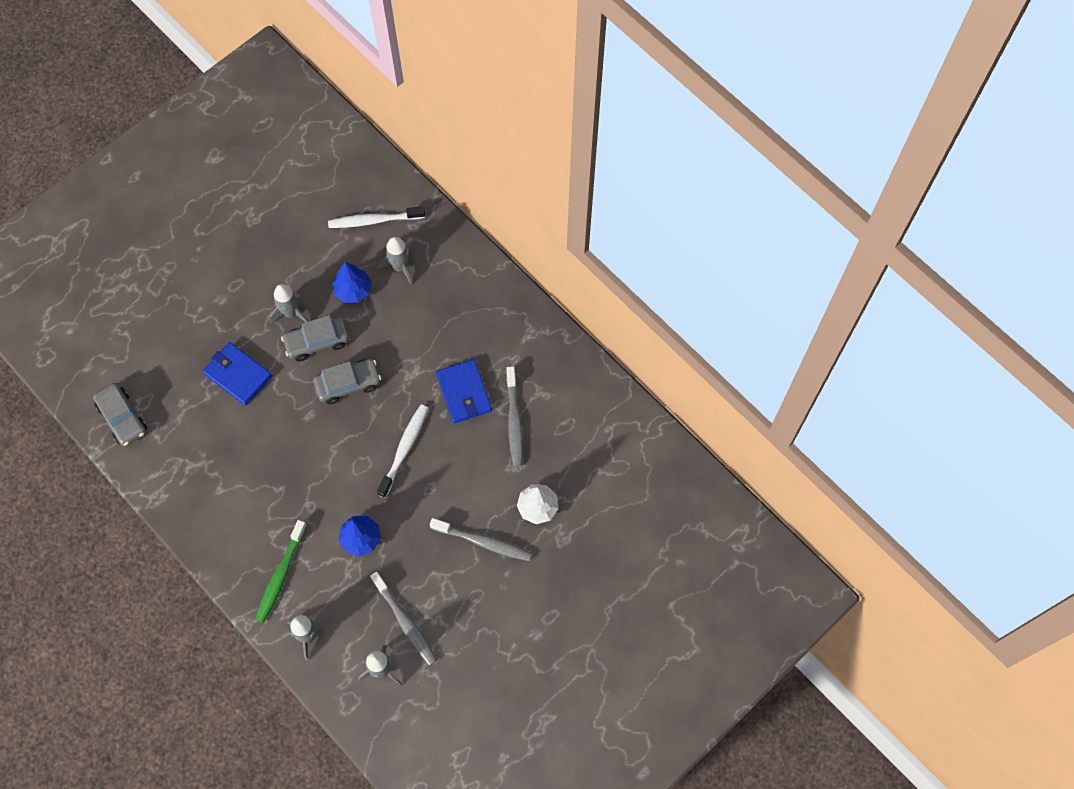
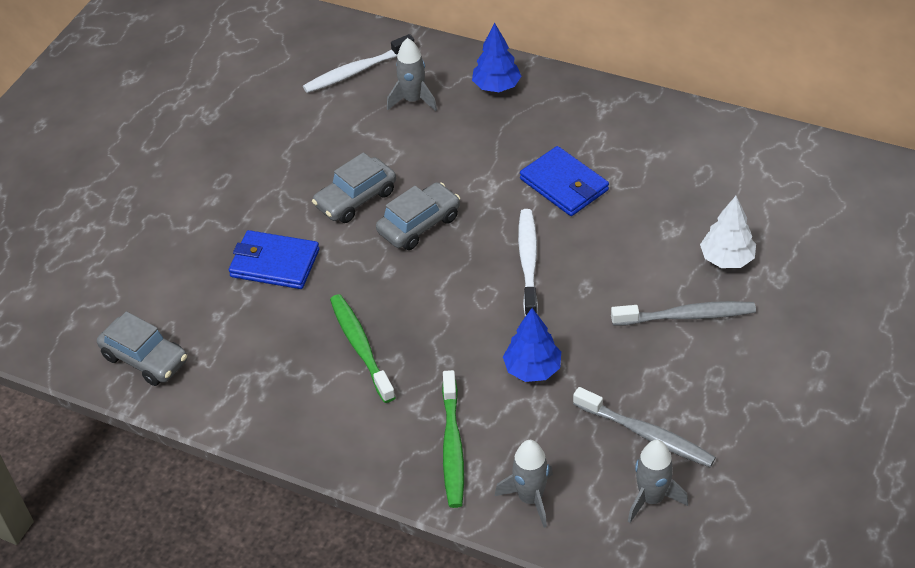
camera: 20 degrees left, 20 degrees down
(261, 470) = (360, 347): none -> green toothbrush
(291, 313) = (307, 183): grey rocket -> none
(353, 290) = (370, 138): blue tree -> blue tree (496, 86)
(514, 421) = (641, 189): grey toothbrush -> none

